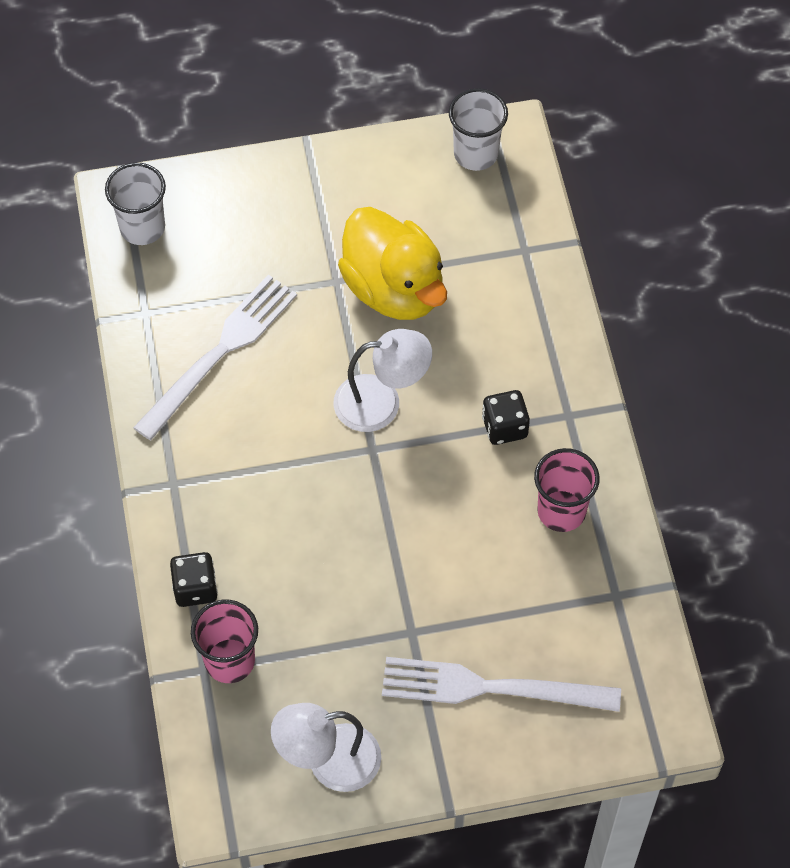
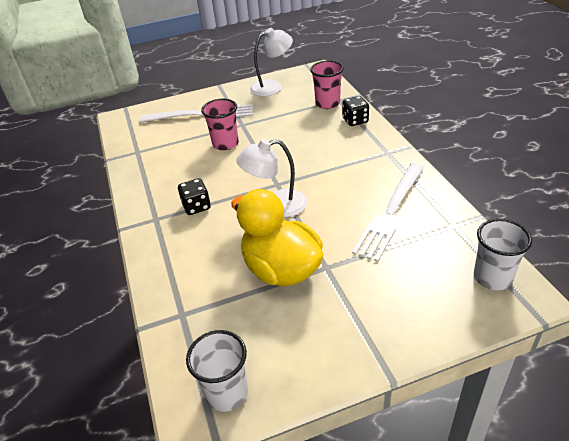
camera: 175 degrees right, 20 degrees down
(561, 511) = (163, 176): pink cup -> pink cup (225, 144)

